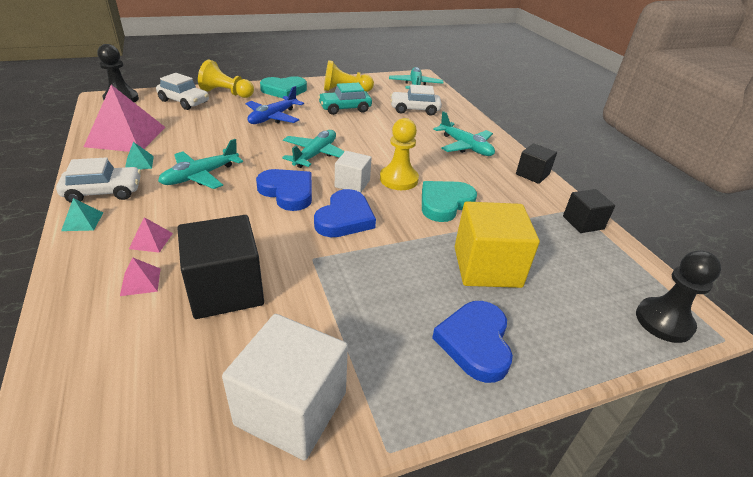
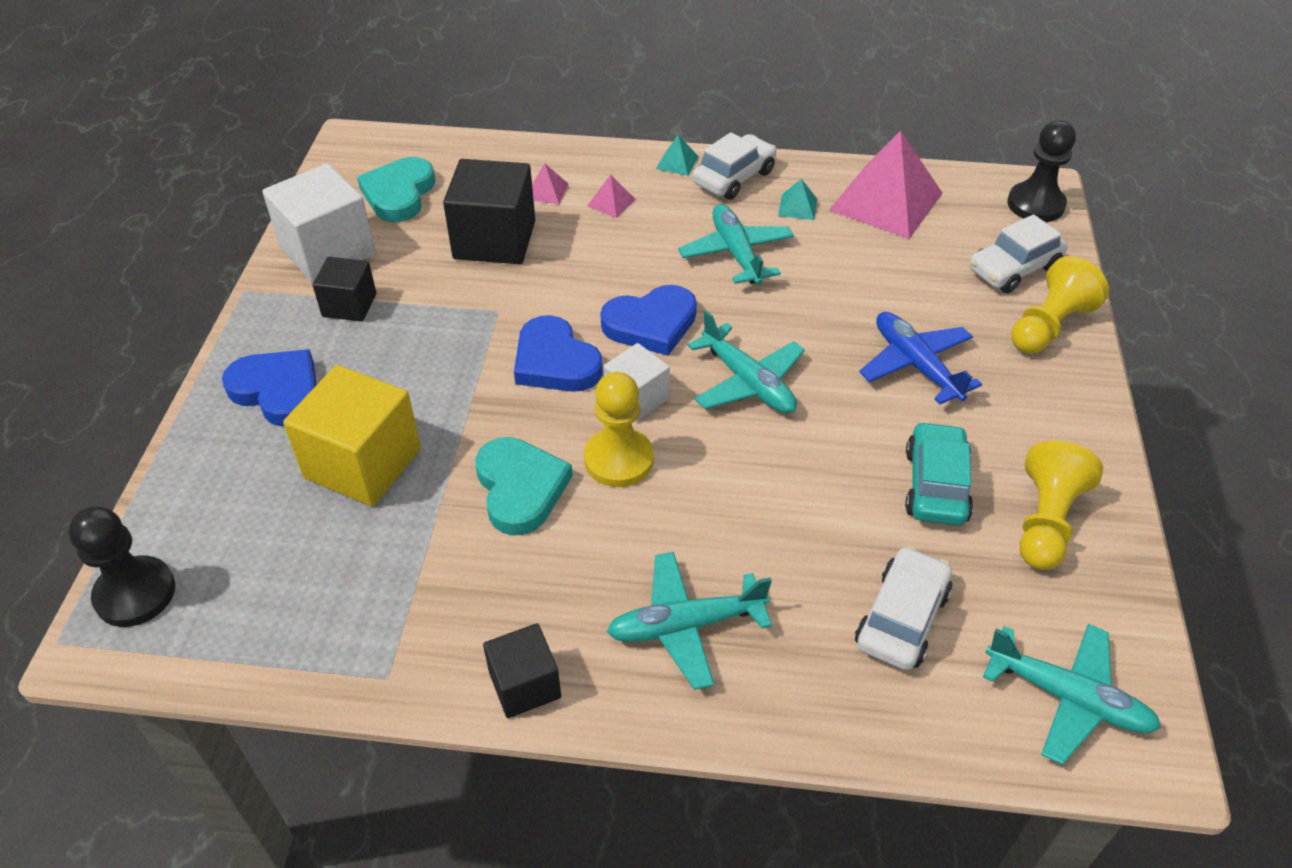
camera: 120 degrees right, 10 degrees up
(104, 192) = (734, 177): white car -> white car turned 150 degrees counterclockwise
(284, 90) = (1055, 412): turquoise heart -> turquoise heart (399, 194)
(583, 222) = (349, 658): black cube -> black cube (349, 305)

